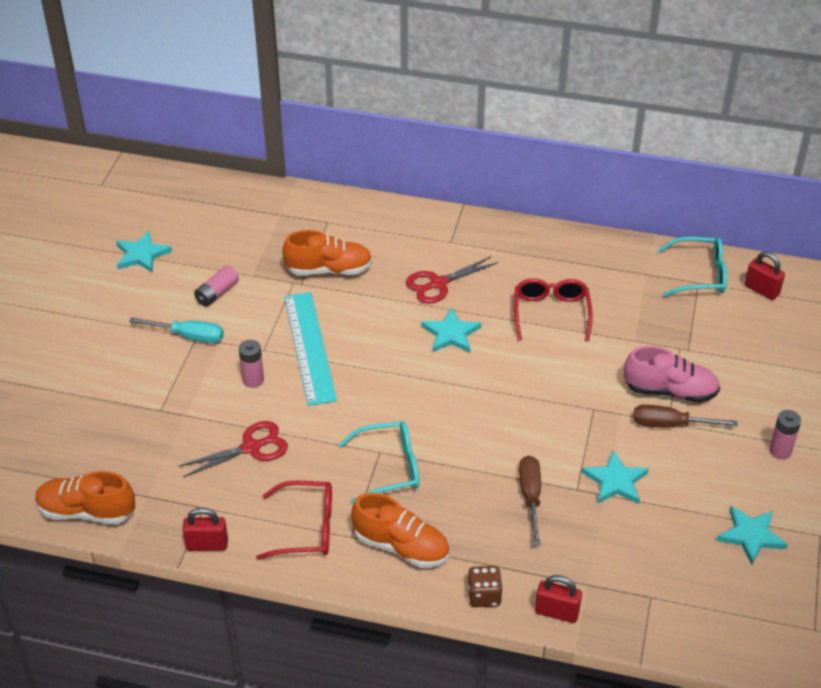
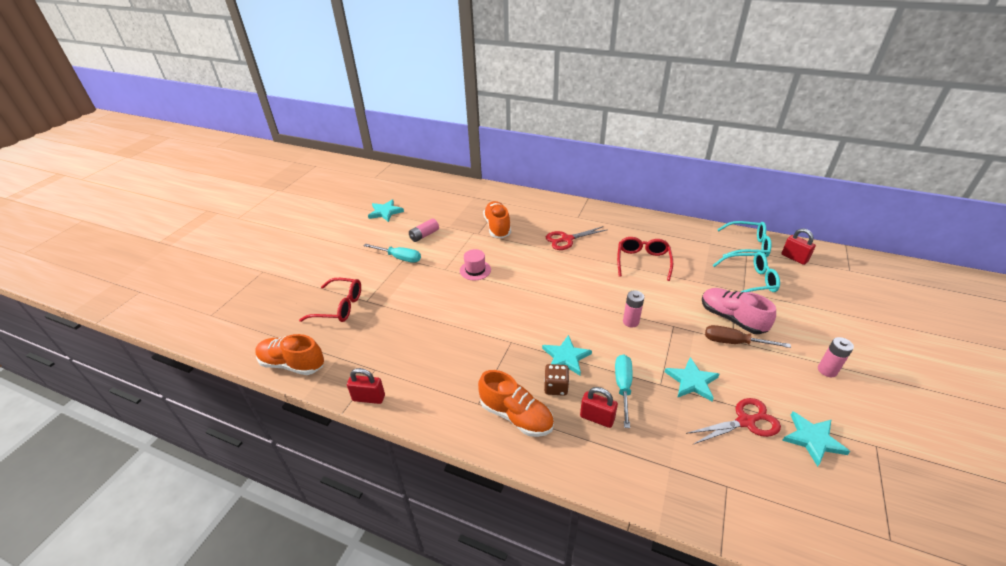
camera: 10 degrees right, 5 degrees down
(251, 447) = (420, 330): red scissors -> red scissors (745, 422)
(253, 380) = (433, 287): pink battery -> pink battery (630, 322)
(307, 528) = (446, 393): red glasses -> red glasses (339, 307)
(309, 347) = (475, 270): turquoise ruler -> pink hat
(329, 270) = (497, 227): orange shoe -> orange shoe turned 105 degrees counterclockwise
(390, 468) = (516, 354): turquoise glasses -> turquoise glasses (750, 280)
(451, 334) = (572, 269): turquoise star -> turquoise star (566, 357)
(484, 595) = (579, 466): brown dice -> brown dice (556, 387)
(530, 497) = (623, 387): brown screwdriver -> turquoise screwdriver
(556, 612) = (642, 490): red padlock -> red padlock (597, 418)
(670, 391) = (732, 318): pink shoe -> pink shoe turned 150 degrees counterclockwise

